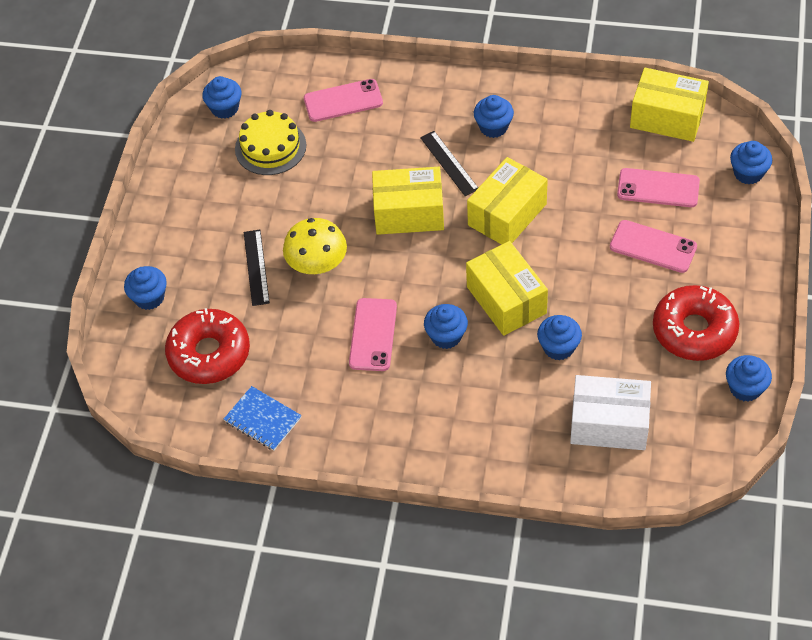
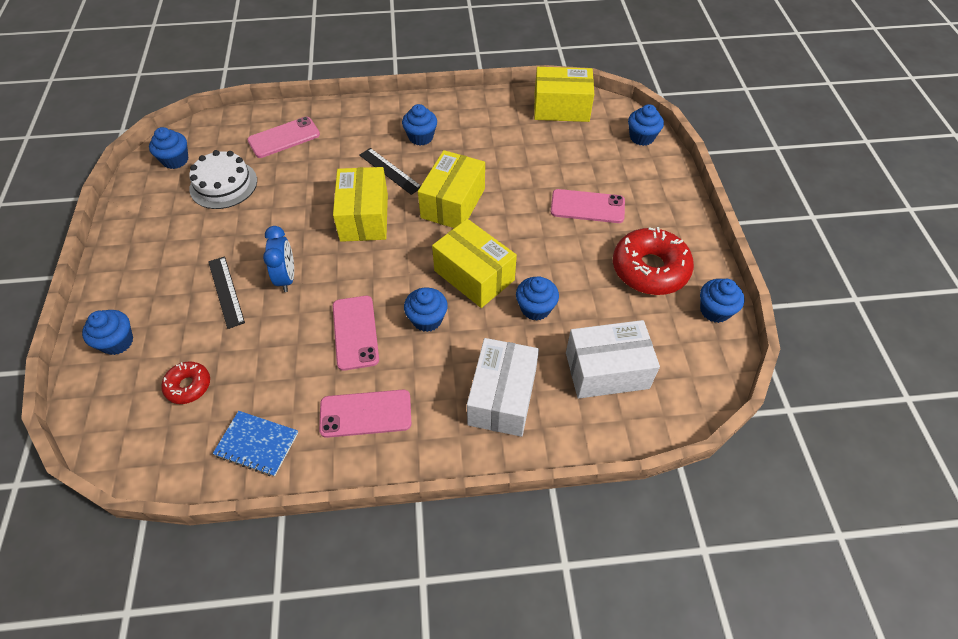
camera: 20 degrees left, 0 degrees up
(209, 353) = (188, 386): red donut -> red donut, size x0.52
(270, 147) = (223, 184): yellow cake -> white cake
(317, 264) = (287, 277): yellow mushroom -> blue clock
(409, 213) = (364, 217): yellow box -> yellow box turned 75 degrees counterclockwise
(498, 427) = (502, 397): none -> white box
(658, 188) = (574, 160): pink phone -> pink phone (365, 414)

